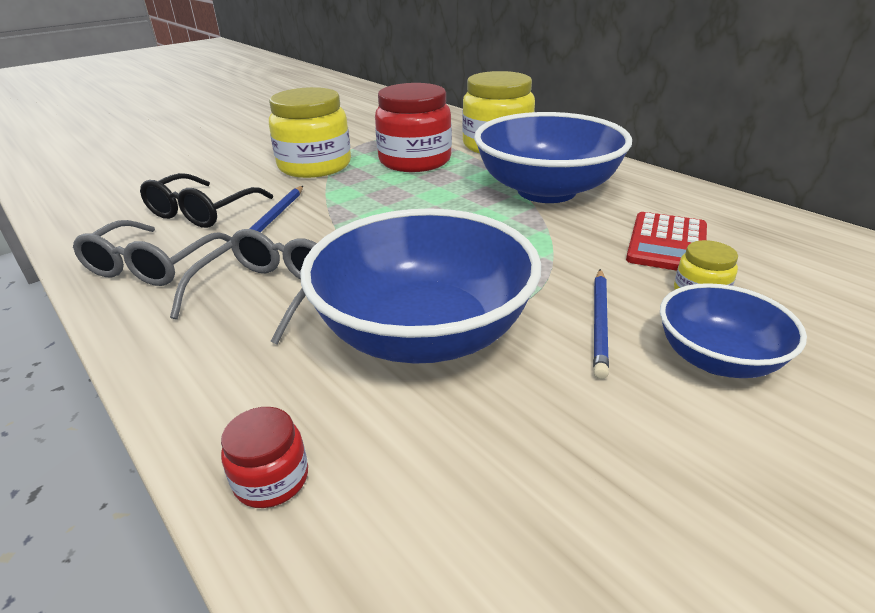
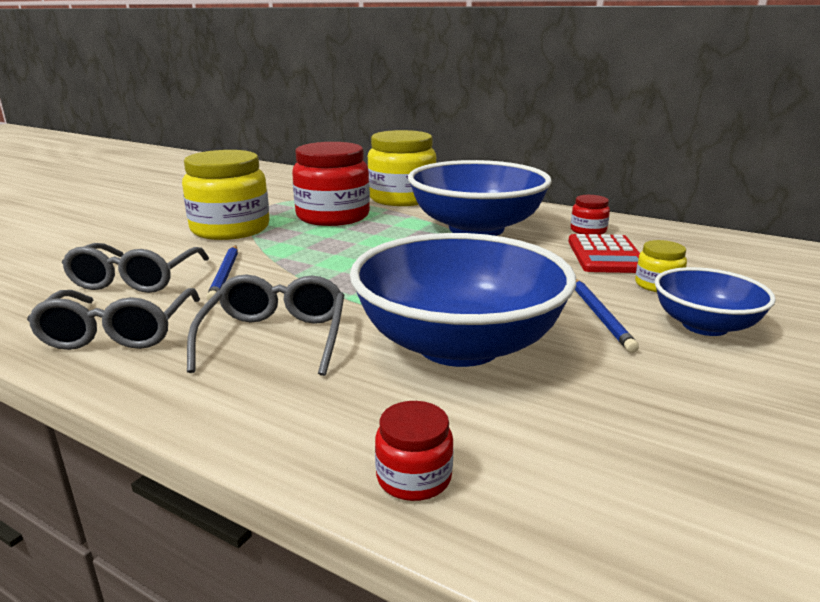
camera: 20 degrees left, 10 degrees down
(202, 212) = (135, 279): black glasses -> grey glasses
(670, 207) = (588, 230): none -> red jar

